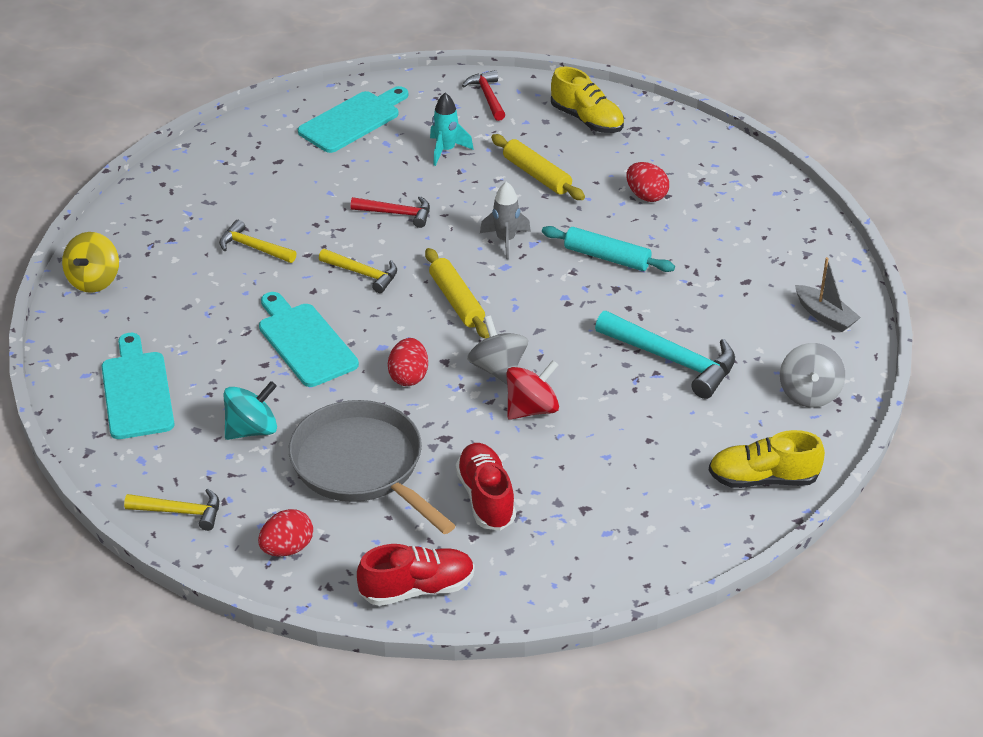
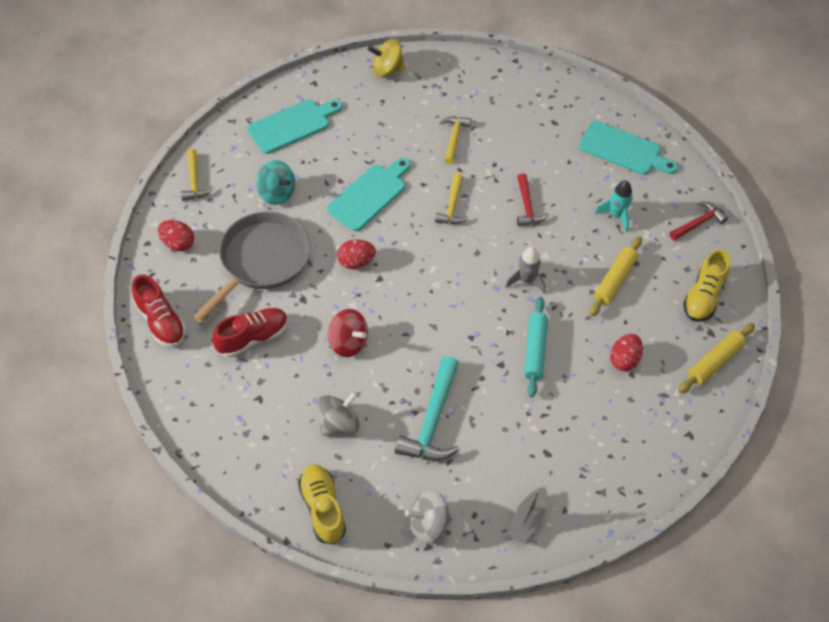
camera: 70 degrees right, 15 degrees up
(457, 301) = (445, 268): yellow rolling pin -> yellow rolling pin (715, 362)
(497, 369) = (382, 312): grey spinning top -> grey spinning top (339, 423)

